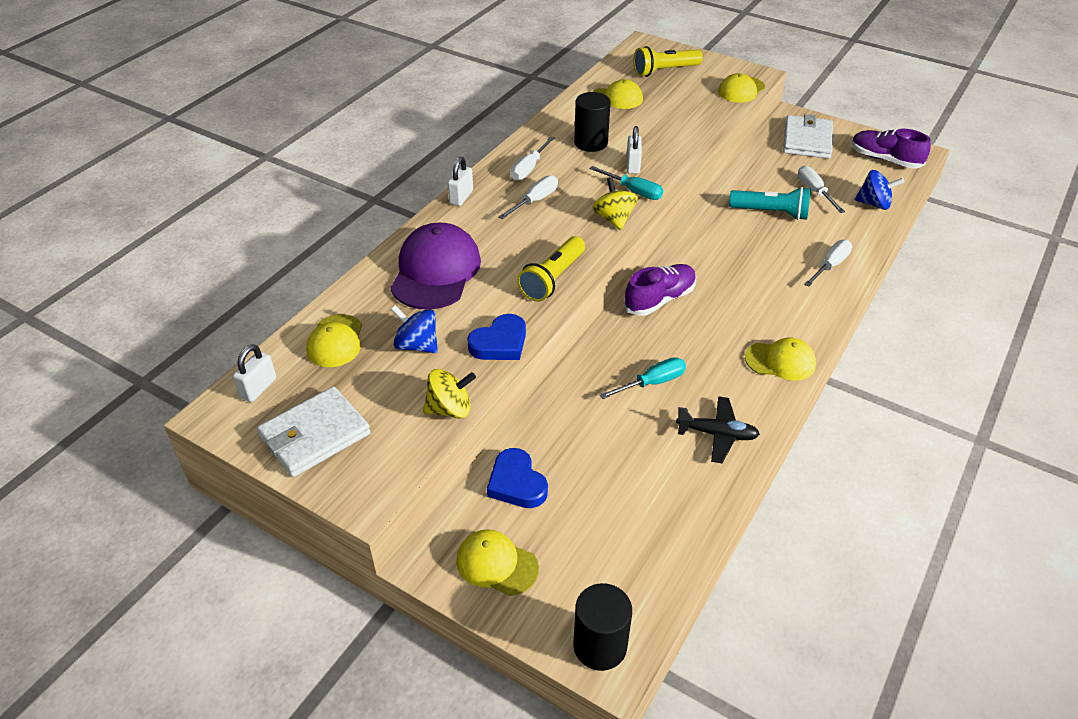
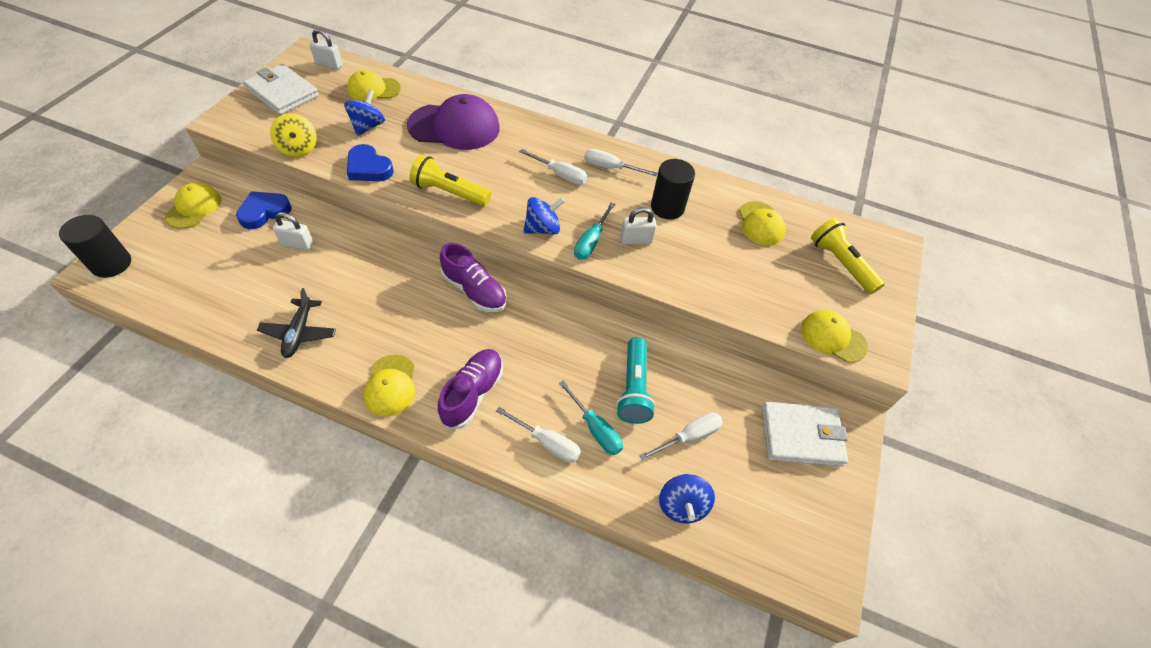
camera: 75 degrees right, 10 degrees up
(461, 197) = (556, 131): white padlock -> white padlock (297, 244)
(614, 219) = (542, 228): yellow spinning top -> blue spinning top
(652, 382) = (364, 287): turquoise screwdriver -> turquoise screwdriver (595, 429)
(885, 159) = (791, 532): purple shoe -> purple shoe (472, 393)

